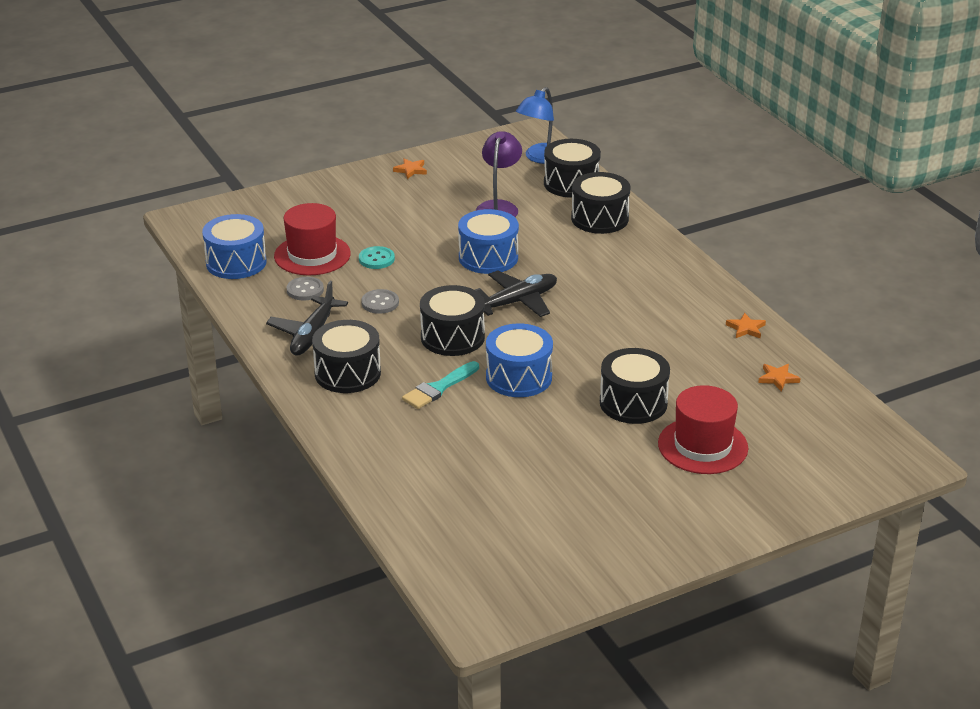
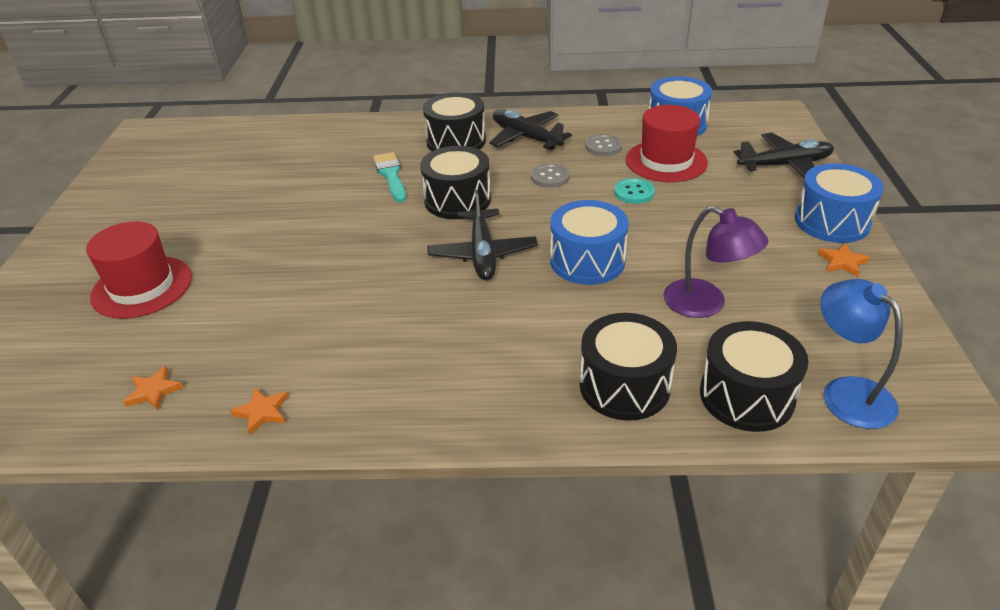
camera: 120 degrees right, 5 degrees up
(284, 204) = (785, 165): none -> black plane
(519, 377) = (360, 217): blue drum -> blue drum (832, 222)
(633, 403) = (248, 269): black drum -> none

